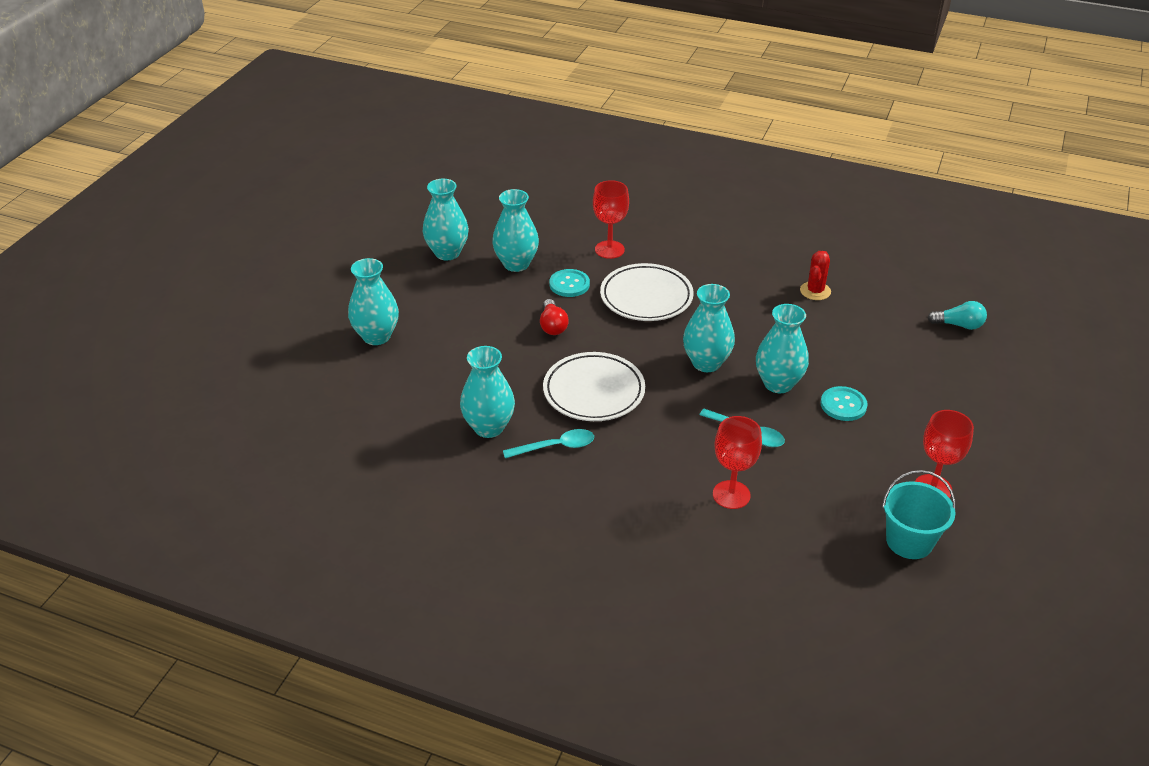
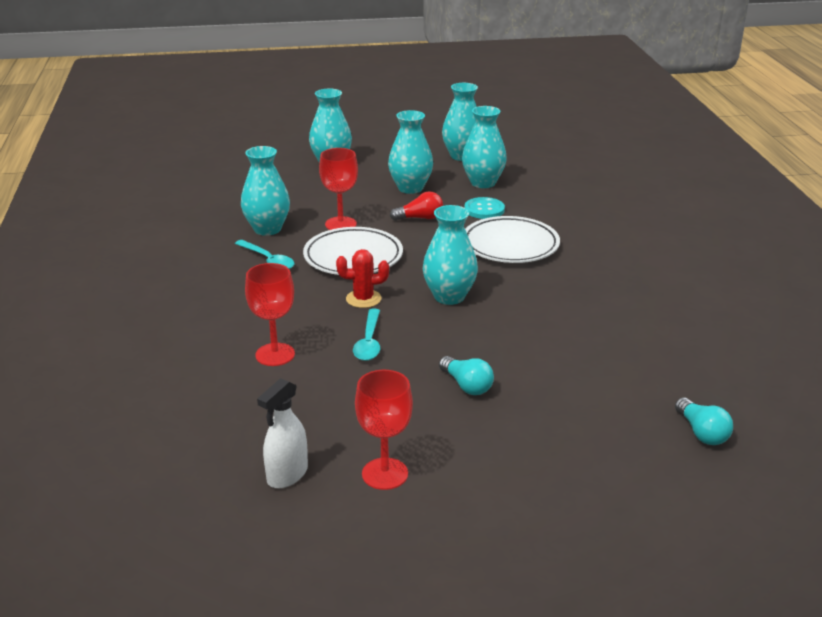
camera: 60 degrees right, 10 degrees down
(552, 326) = (420, 218): red light bulb -> red light bulb turned 150 degrees counterclockwise
(609, 249) = (557, 212): red goblet -> red goblet (340, 224)
(778, 383) = (460, 340): turquoise vase -> turquoise vase (410, 188)
(815, 291) = (637, 326): red cactus -> red cactus (363, 299)
(843, 405) = (466, 385): turquoise button -> turquoise light bulb
(909, 541) = (287, 475): turquoise bucket -> white spray bottle

